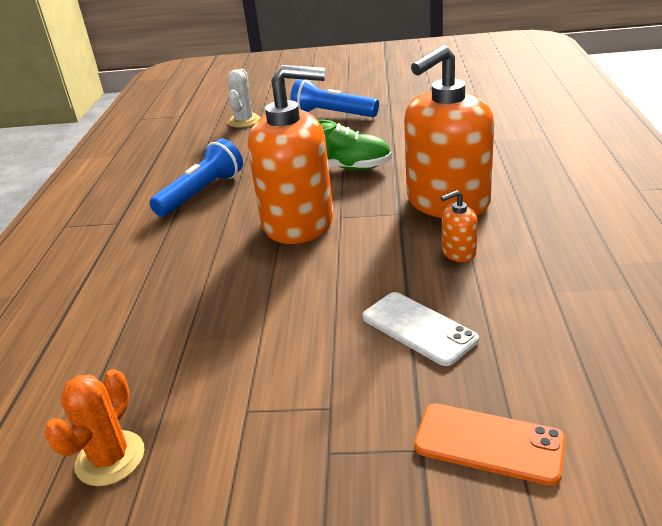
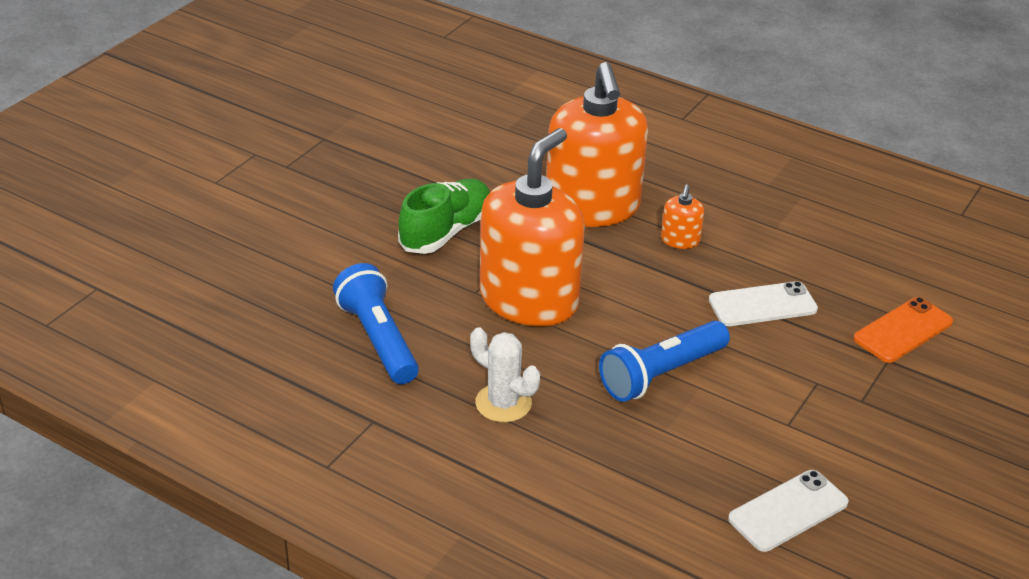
camera: 65 degrees left, 5 degrees up
(110, 458) = (788, 511): orange cactus -> white phone
(244, 121) = (208, 246): white cactus -> white cactus (503, 403)
(332, 114) = (293, 182): blue flashlight -> blue flashlight (661, 374)

